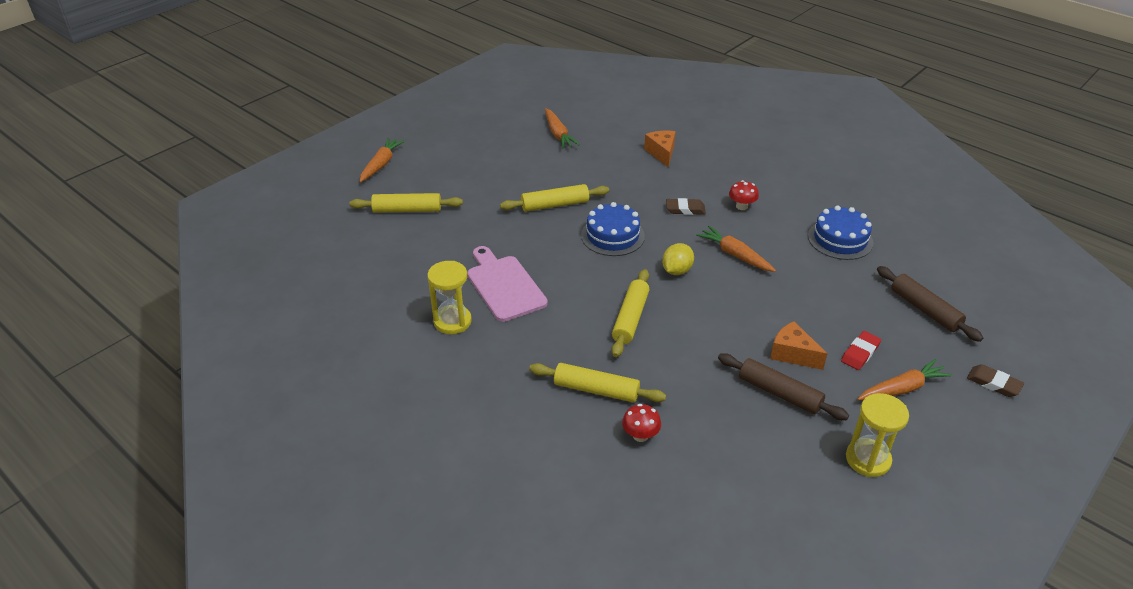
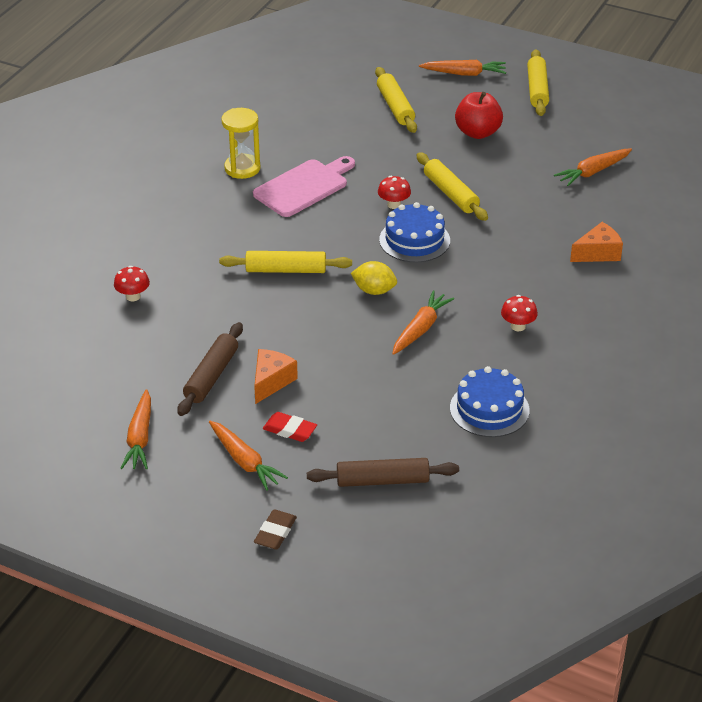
camera: 75 degrees right, 0 degrees up
(474, 175) = (477, 132): none -> red apple
(557, 238) = (394, 204): none -> red mushroom
(596, 390) = (181, 264): yellow rolling pin -> yellow rolling pin (537, 89)
(685, 209) = (489, 284): brown eraser -> none
(868, 459) = (140, 438): yellow hourglass -> orange carrot
(924, 310) = (382, 480): brown rolling pin -> brown rolling pin turned 45 degrees clockwise

